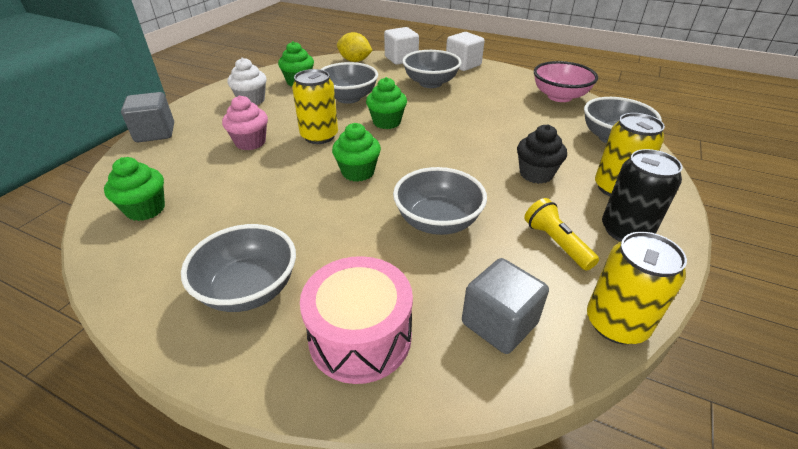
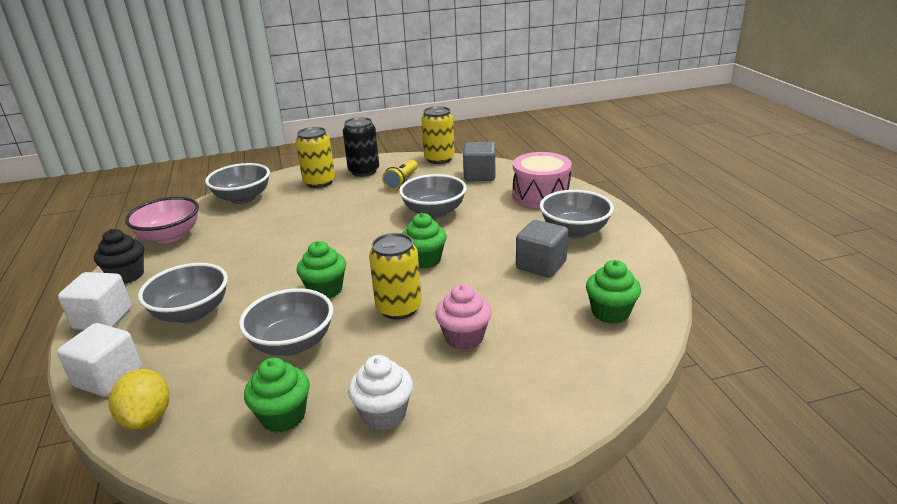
camera: 130 degrees left, 10 degrees down
(155, 133) = (549, 420): grey cube -> grey cube (541, 265)
(536, 174) = (333, 205): black cupcake -> black cupcake (127, 275)

